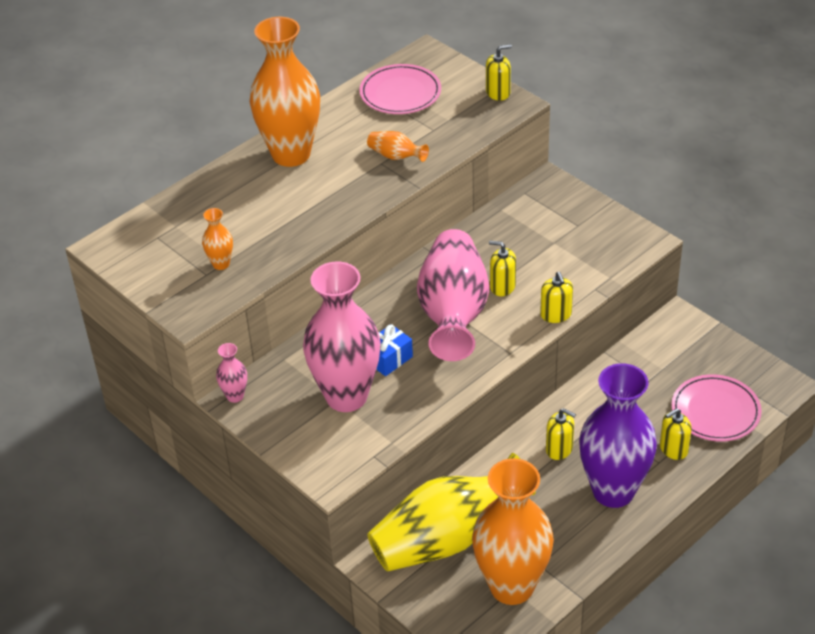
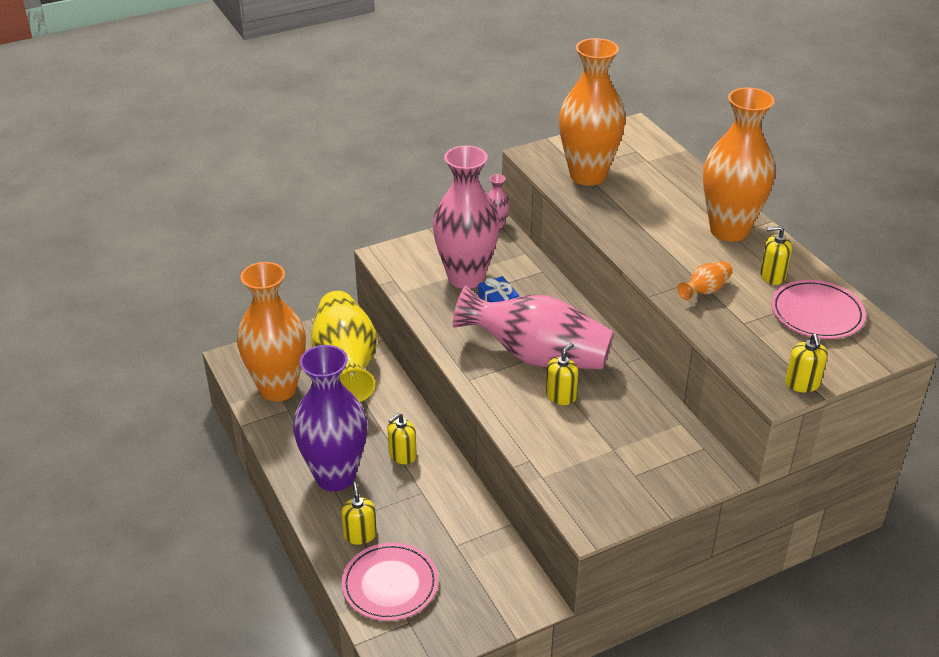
camera: 105 degrees right, 5 degrees down
(221, 264) = (587, 175): orange vase -> orange vase, size x2.43
(556, 314) = (505, 422): yellow soap dispenser -> yellow soap dispenser (772, 276)

